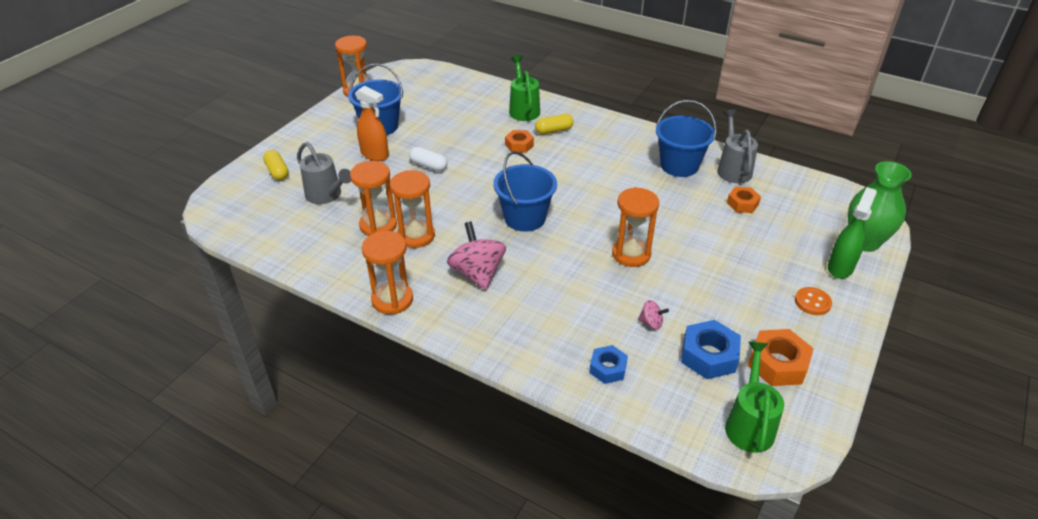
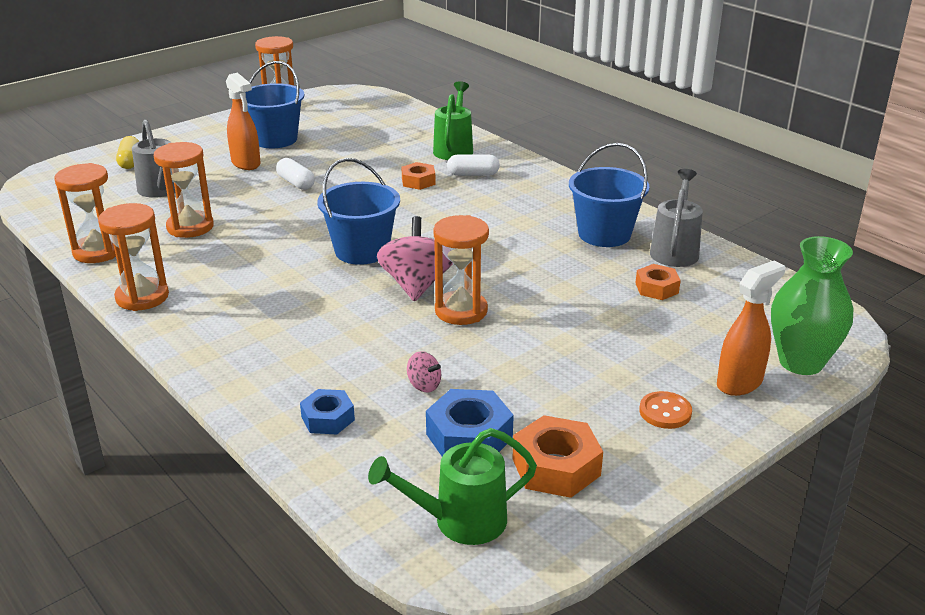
camera: 20 degrees right, 10 degrees down
(416, 236) = (222, 244): orange hourglass -> orange hourglass (98, 251)
(477, 273) = (258, 292): pink spinning top -> pink spinning top (416, 285)
(554, 130) = (473, 174): yellow capsule -> white capsule
(749, 423) = (459, 521): green watering can -> green watering can turned 135 degrees counterclockwise
(840, 267) = (740, 383): green spray bottle -> orange spray bottle

